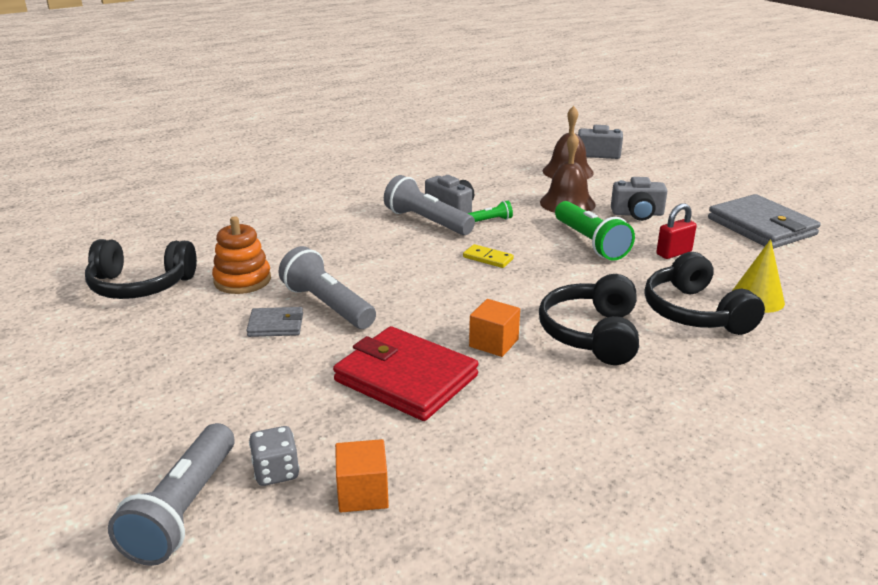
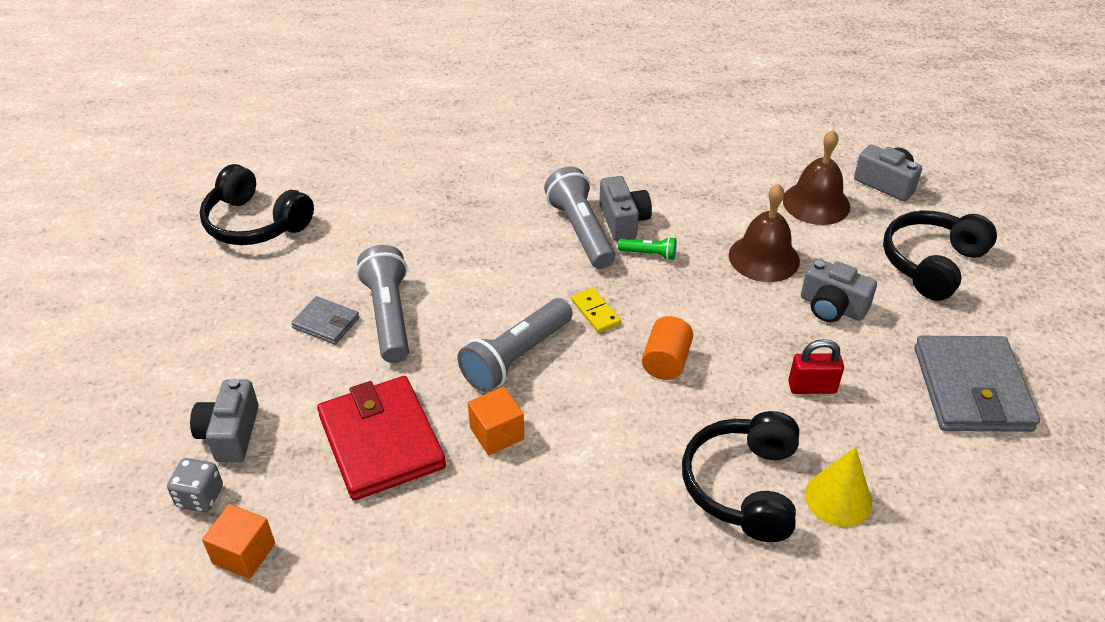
camera: 30 degrees right, 15 degrees up
(184, 509) = (112, 500): grey flashlight -> grey flashlight (516, 357)
(242, 280) = (342, 250): orange stacking toy -> none
(260, 420) = (230, 434): none -> grey camera
(567, 268) = (666, 361): none -> orange cylinder
(590, 242) = (729, 332): green flashlight -> none
(591, 334) = (602, 466): black headphones -> black headphones (931, 263)

